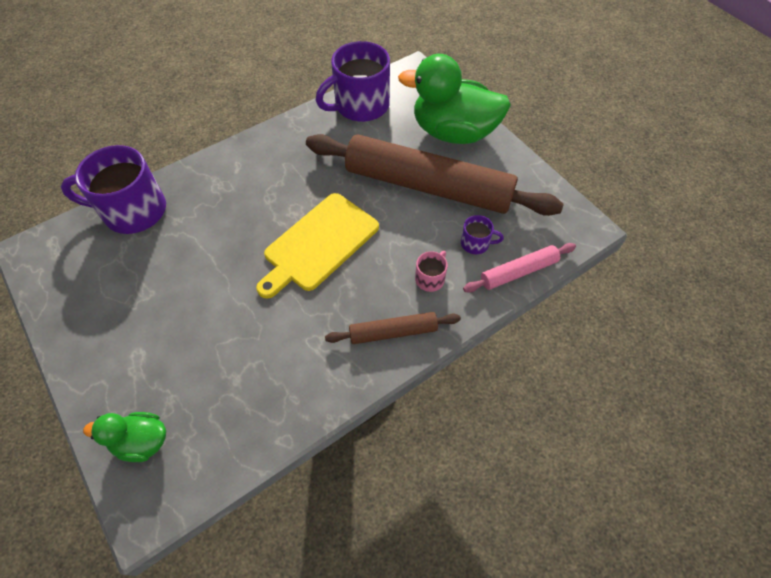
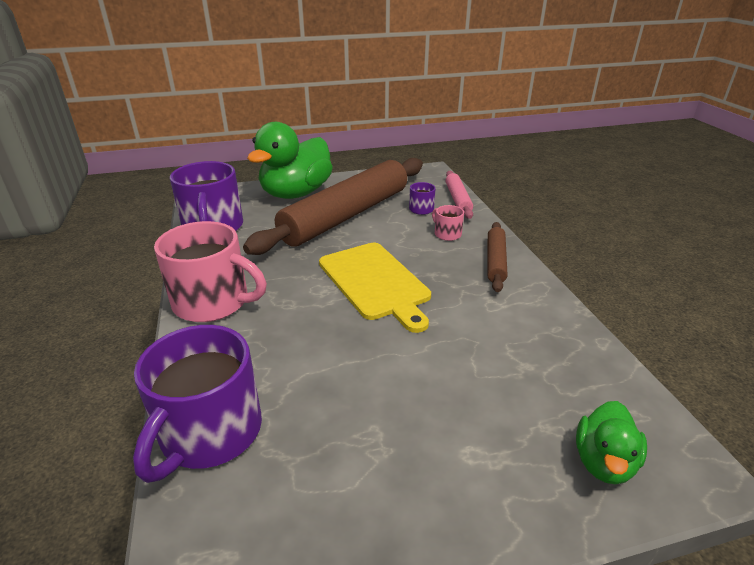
camera: 70 degrees left, 25 degrees down
(257, 154) = (213, 302): none -> pink mug

